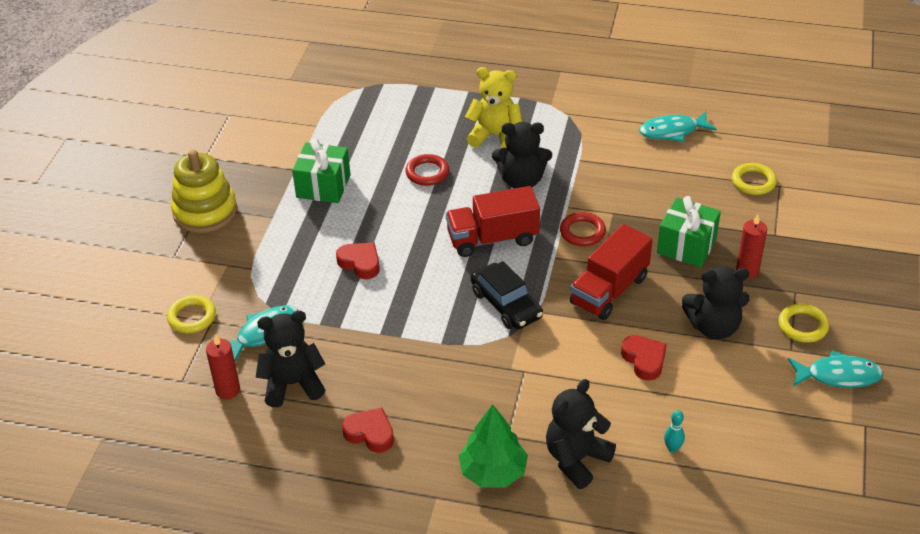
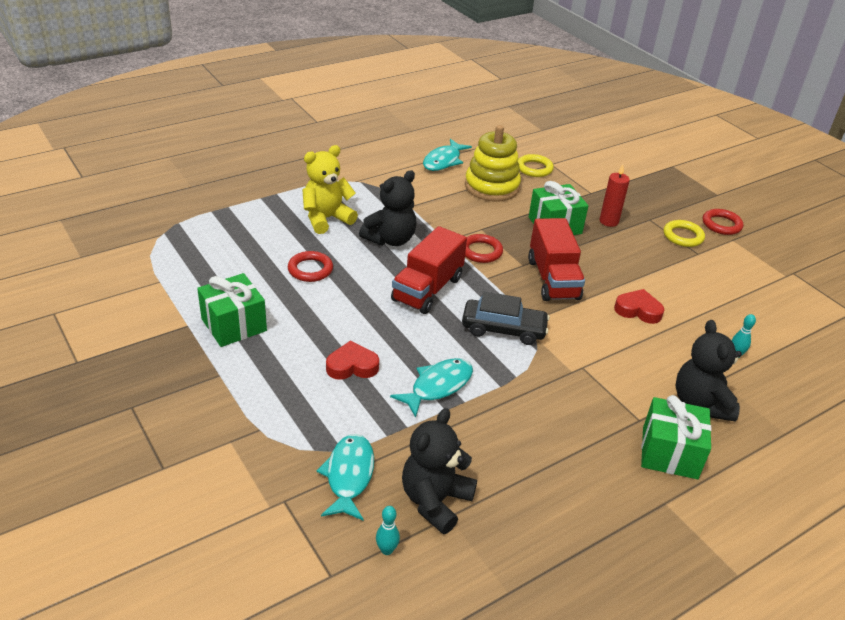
camera: 50 degrees left, 5 degrees down
(192, 317) = (259, 510): yellow ring -> none
(205, 211) = (142, 408): yellow stacking toy -> yellow stacking toy (492, 187)
(228, 390) = (387, 550): red candle -> turquoise bowling pin
(370, 433) = (551, 493): red heart -> none
(493, 472) = (669, 453): green tree -> green gift
(713, 327) = (642, 265): black teddy bear -> none
(838, 375) = (740, 253): turquoise fish -> turquoise fish (438, 386)
(867, 339) = (721, 225): none -> red ring

